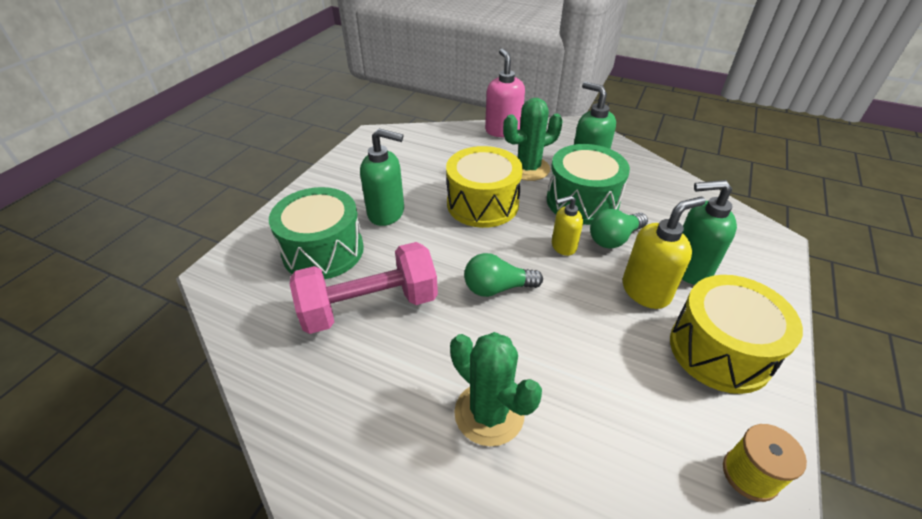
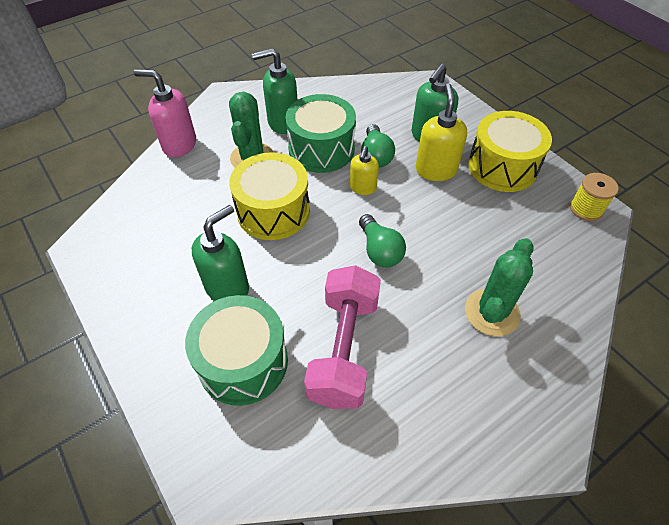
camera: 60 degrees left, 10 degrees up
(489, 413) = (492, 312): green cactus -> green cactus turned 45 degrees counterclockwise
(497, 288) = (380, 251): green light bulb -> green light bulb turned 45 degrees counterclockwise

